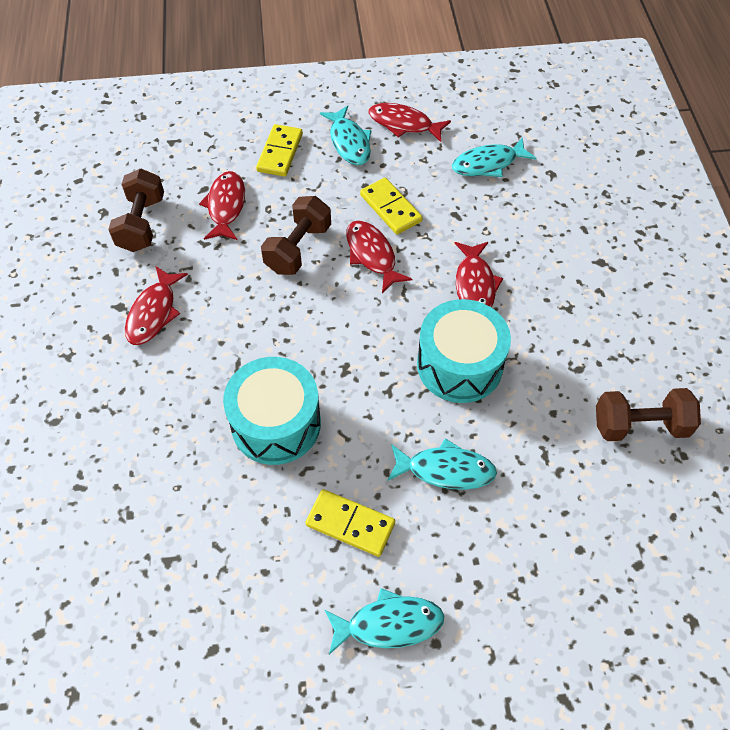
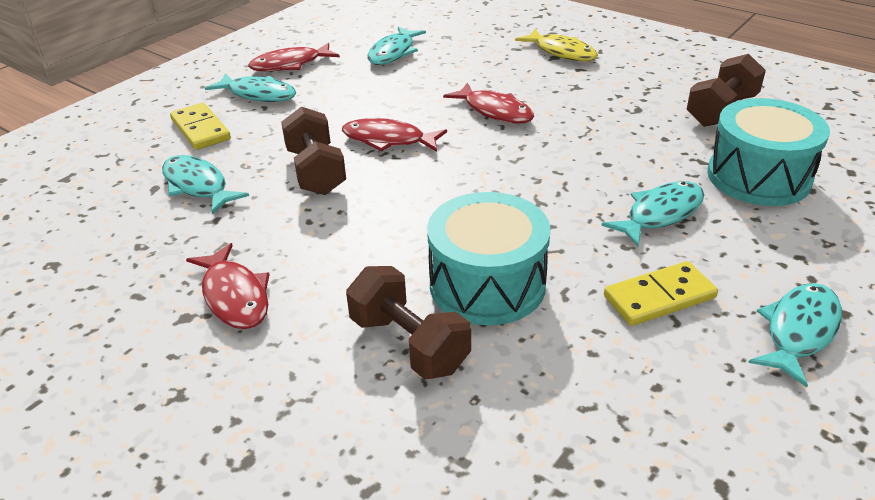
camera: 45 degrees left, 20 degrees down
(142, 224) = (117, 246): brown dumbbell -> brown dumbbell (409, 344)
(226, 206) = (198, 186): red fish -> turquoise fish
(390, 208) = (357, 109): yellow domino -> none
(459, 365) = (562, 155): turquoise drum -> turquoise drum (758, 177)
(614, 261) = (561, 52): none -> yellow fish

